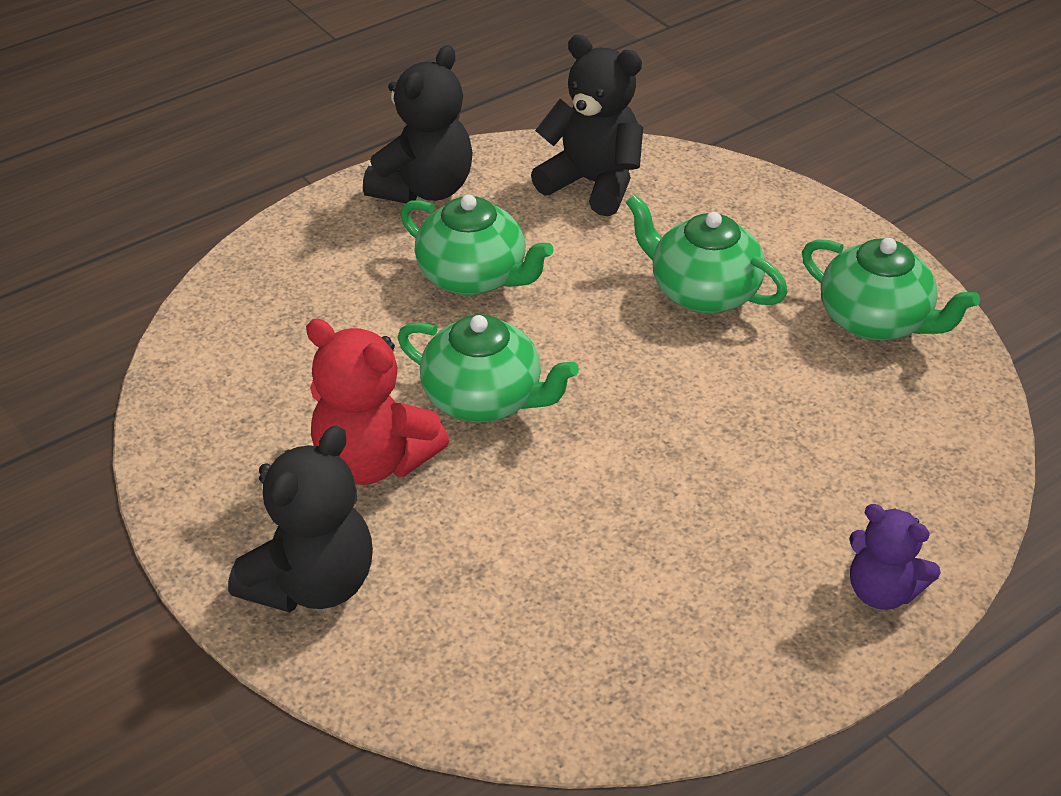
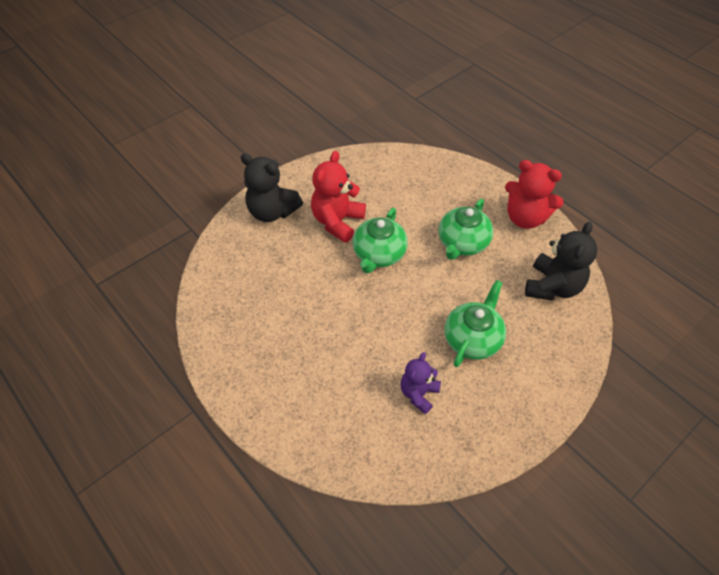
camera: 85 degrees right, 10 degrees up
(424, 189) = (525, 218): black teddy bear -> red teddy bear
(876, 321) = (466, 425): green teapot -> none
(882, 591) = (269, 414): purple teddy bear -> purple teddy bear (418, 394)

